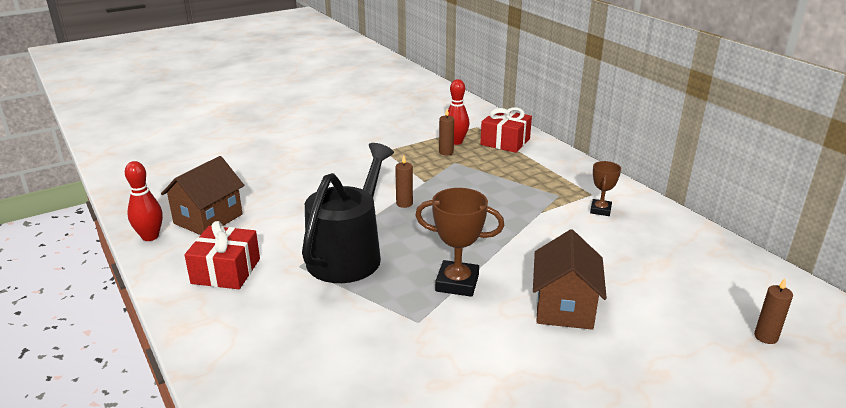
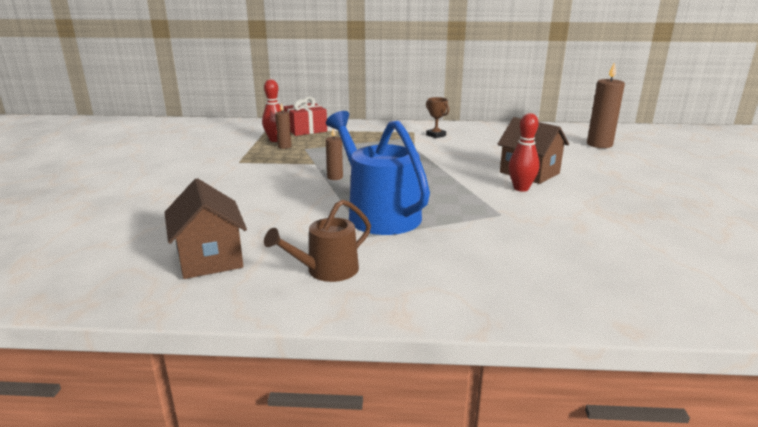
camera: 55 degrees left, 5 degrees down
(150, 237) = (187, 299): red bowling pin -> red bowling pin (521, 188)
(226, 271) = (327, 270): red gift -> brown watering can
(348, 255) = (379, 214): black watering can -> blue watering can
(457, 283) = (468, 191): brown trophy -> none
(765, 337) = (599, 144): brown candle -> brown candle, size x1.84

